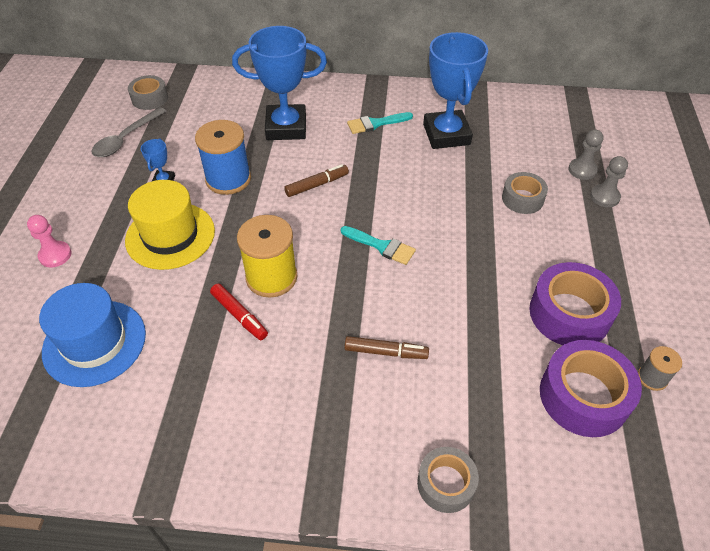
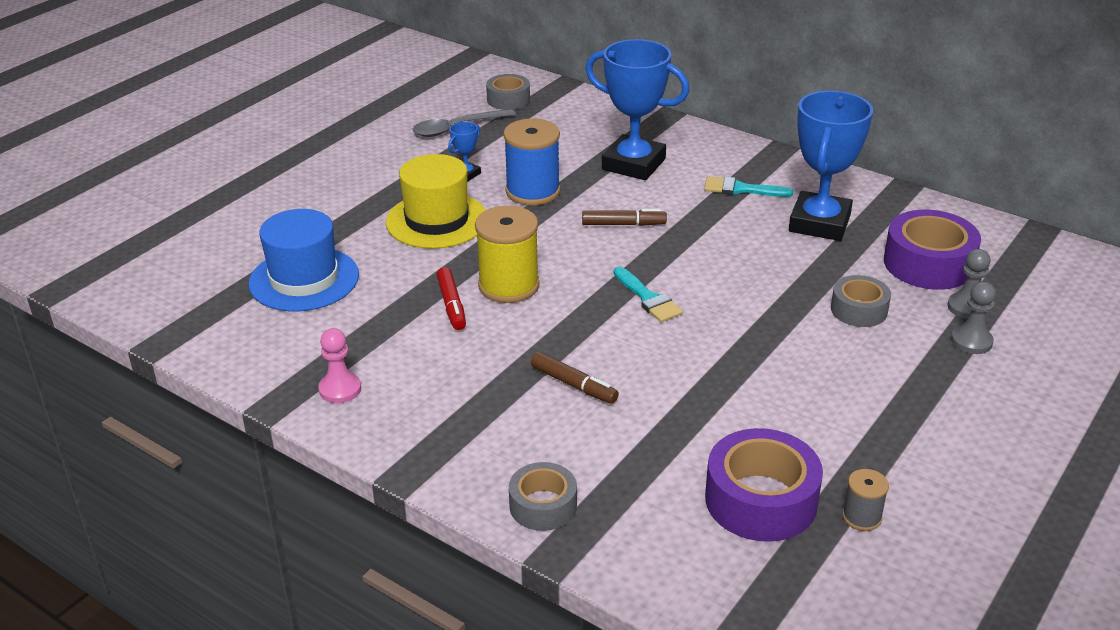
camera: 30 degrees right, 15 degrees down
(55, 255) = (319, 202): pink pawn -> pink pawn (340, 389)
(569, 313) = (814, 428): purple tape -> purple tape (928, 264)

